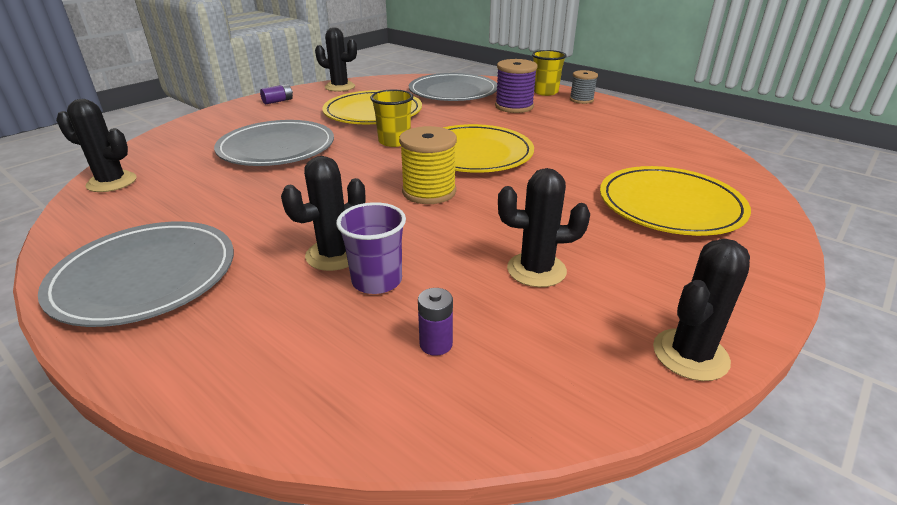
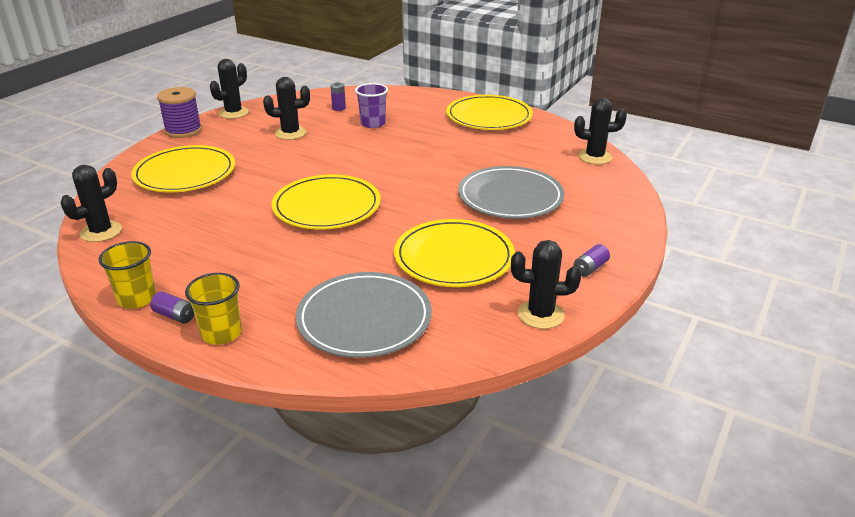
camera: 170 degrees right, 0 degrees up
(145, 276) = (489, 116): grey plate -> yellow plate
(334, 255) = (401, 131): black cactus -> black cactus (101, 232)
(394, 141) = (406, 214): yellow cup -> yellow cup (137, 299)
(429, 192) = (359, 169): yellow spool -> none
(514, 106) = (277, 288): purple spool -> purple spool (183, 130)
(581, 100) = (175, 316): grey spool -> purple battery

